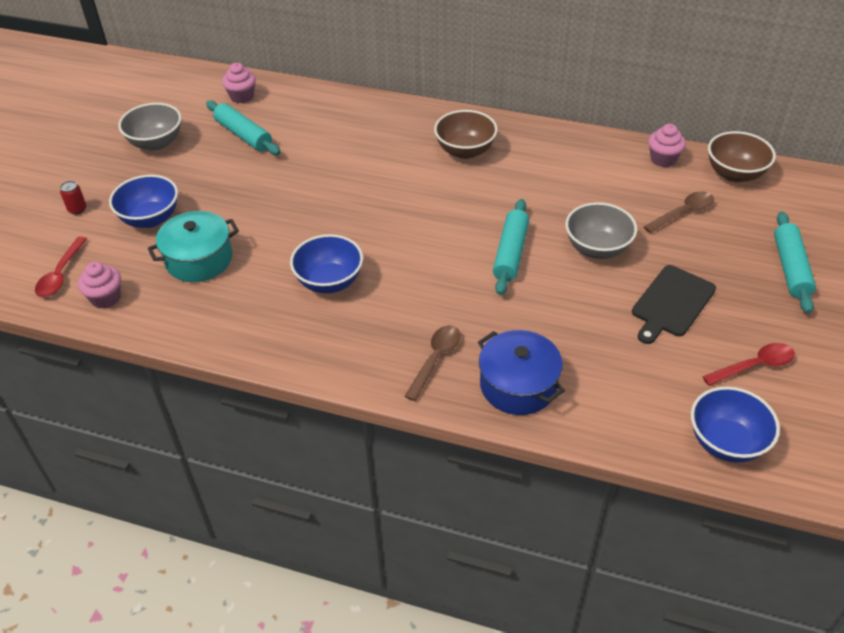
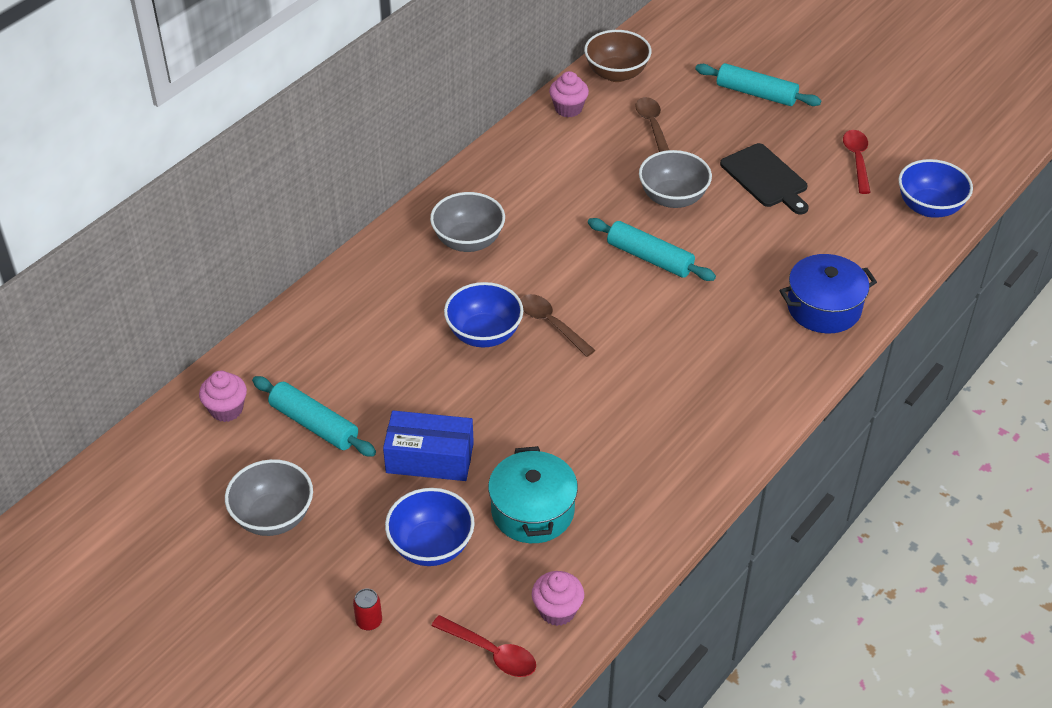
camera: 70 degrees left, 0 degrees up
(232, 195) = (430, 458): none -> blue box
(244, 135) = (314, 424): turquoise rolling pin -> turquoise rolling pin turned 60 degrees clockwise
(329, 282) = (625, 405): blue bowl -> blue bowl (484, 334)
(435, 359) = (770, 353): brown spoon -> brown spoon (551, 324)
(465, 151) = (468, 241): brown bowl -> grey bowl

